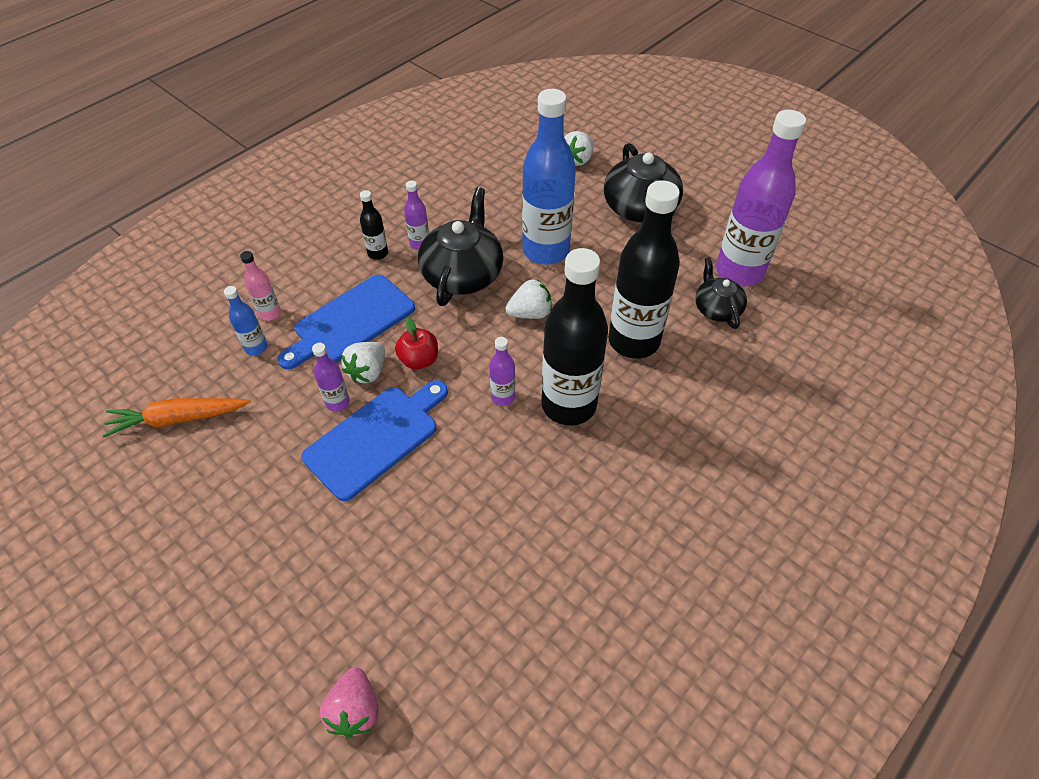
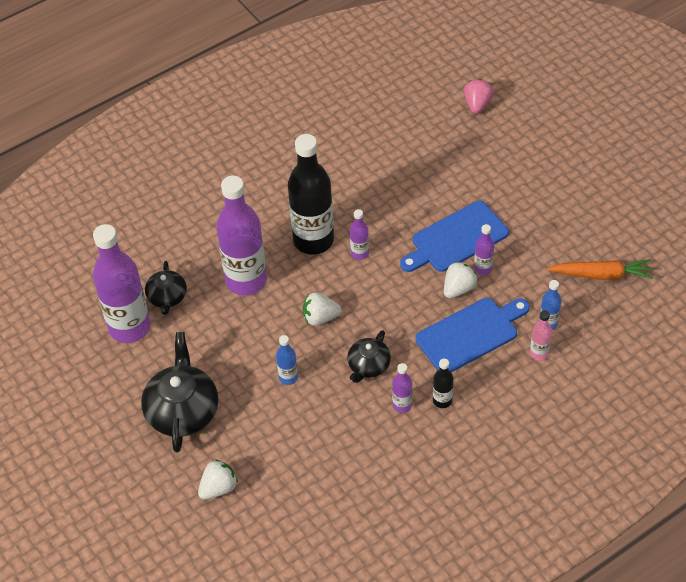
camera: 165 degrees left, 0 degrees up
(419, 360) = (418, 292): red apple -> none
(463, 274) = (368, 365): black teapot -> black teapot, size x0.58
(546, 251) = (288, 377): blue bottle -> blue bottle, size x0.44
(633, 341) = (246, 280): black bottle -> purple bottle

